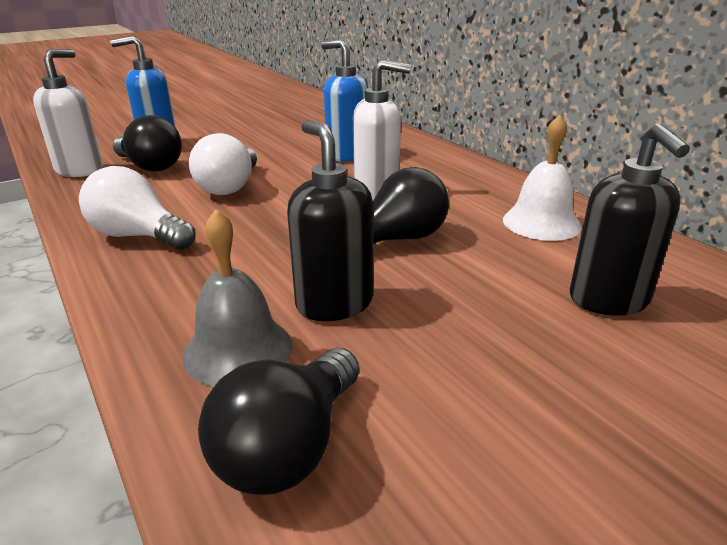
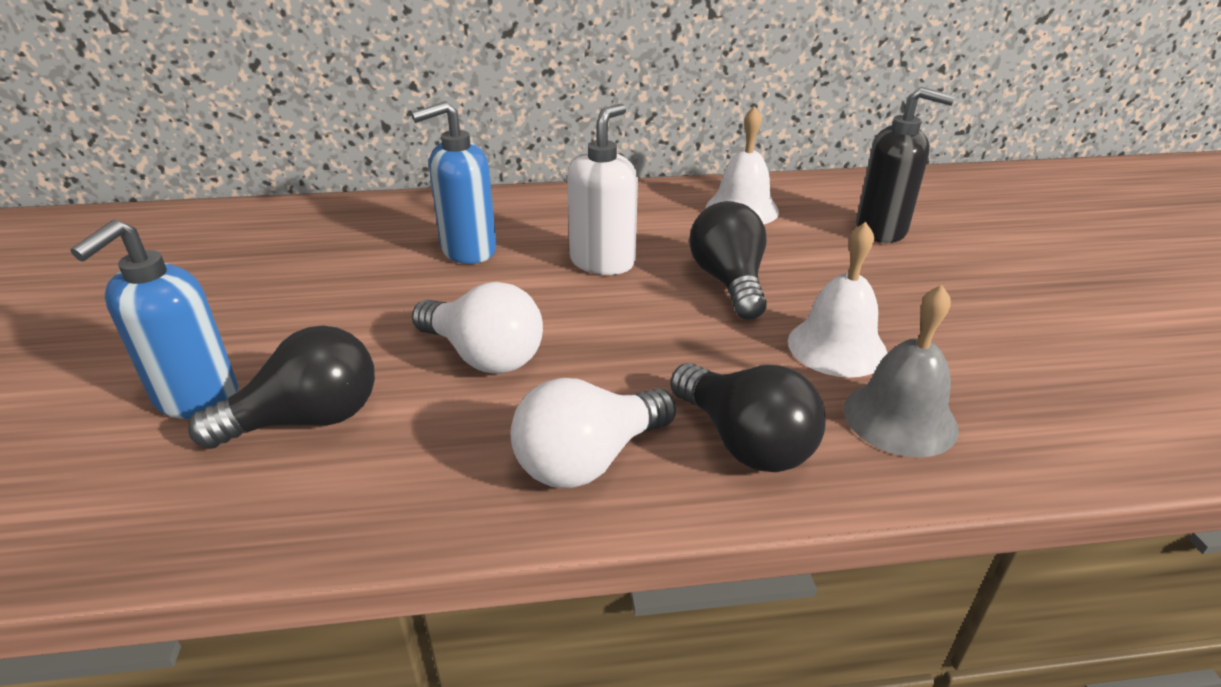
camera: 65 degrees left, 5 degrees up
(80, 170) = (219, 510): white soap dispenser -> none
(289, 447) = (1040, 415): black light bulb -> black light bulb (745, 442)
(334, 303) = (837, 347): black soap dispenser -> white bell

